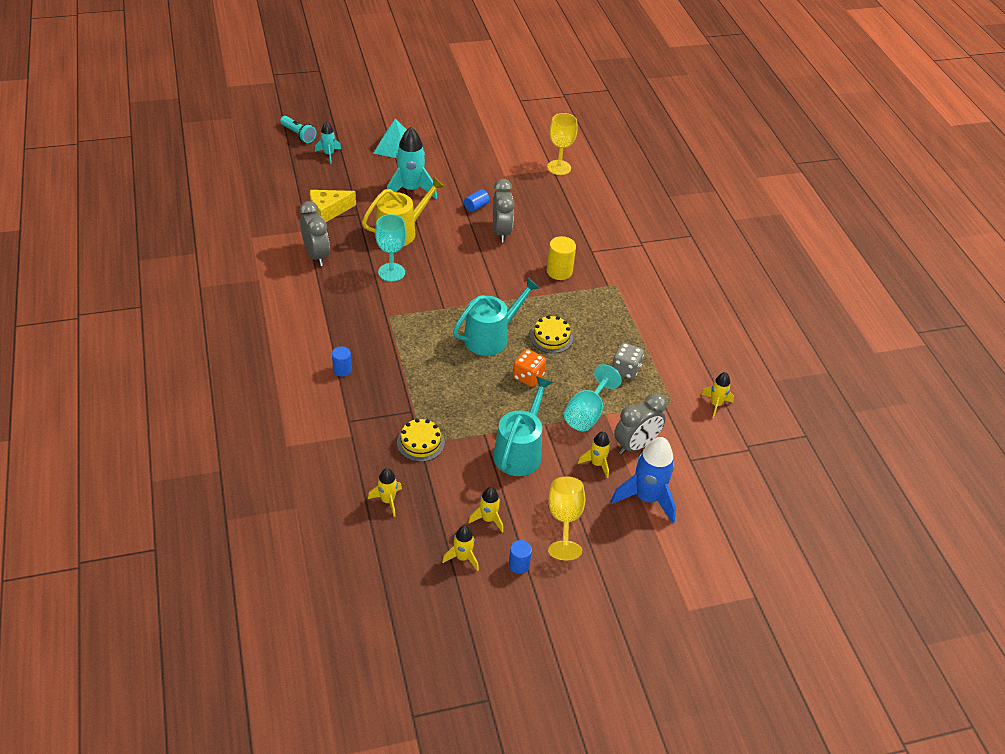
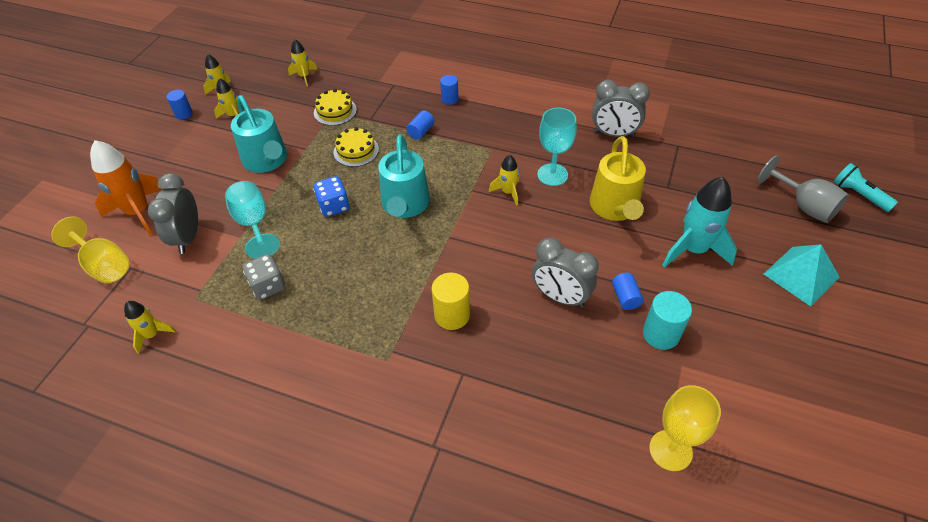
camera: 130 degrees right, 5 degrees up
(298, 135) = (859, 195): turquoise flashlight -> turquoise flashlight turned 60 degrees clockwise
(328, 211) = (685, 166): yellow cheese -> none
(329, 154) = (803, 206): turquoise rocket -> grey goblet
(401, 368) = (421, 131): none -> blue cylinder
(490, 187) = (661, 334): none -> turquoise cylinder
(528, 377) = (334, 206): orange dice -> blue dice
(551, 337) = (363, 250): yellow cake -> yellow cake (356, 151)
(564, 520) = (184, 154): yellow goblet -> yellow goblet (104, 265)
(597, 464) = (203, 200): yellow rocket -> yellow rocket (508, 192)
(646, 498) = (139, 212): blue rocket -> orange rocket

